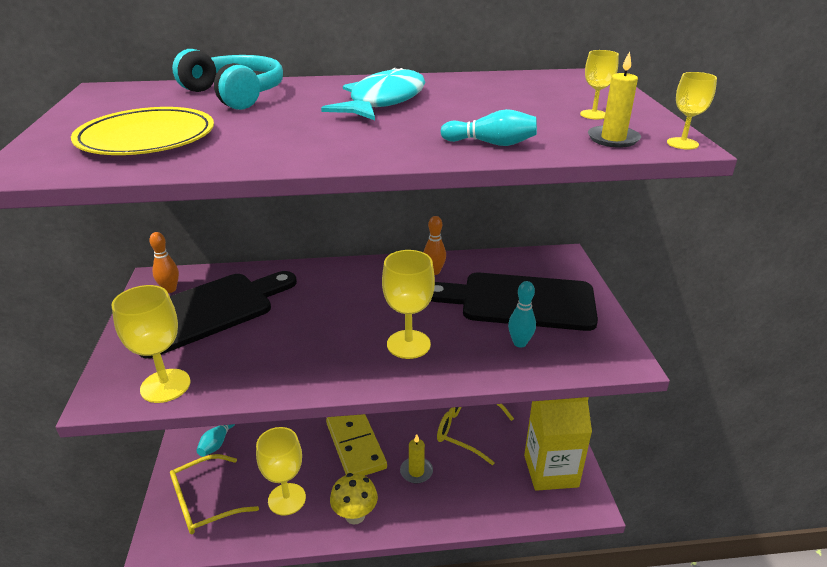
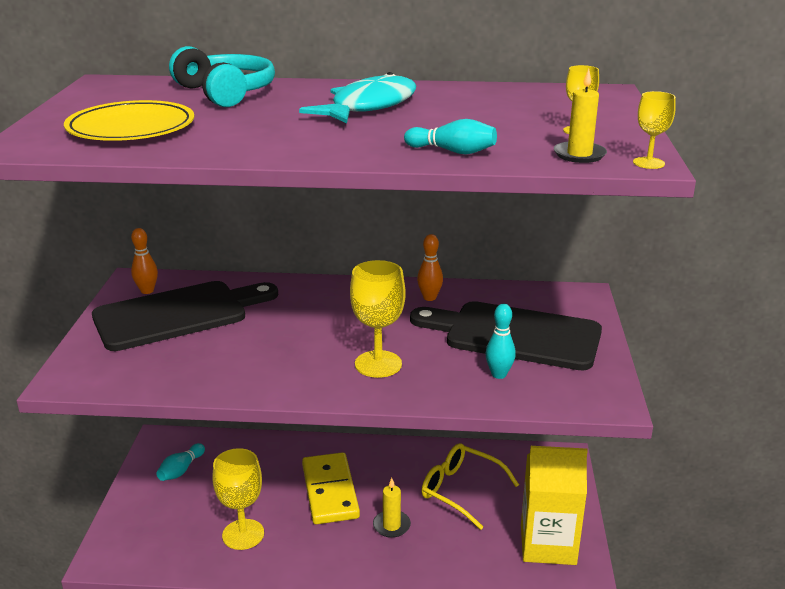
camera: 10 degrees right, 5 degrees down
(165, 386) = (124, 376): yellow goblet -> none
(206, 502) = (157, 526): yellow glasses -> none
(355, 515) = (313, 560): yellow mushroom -> none

